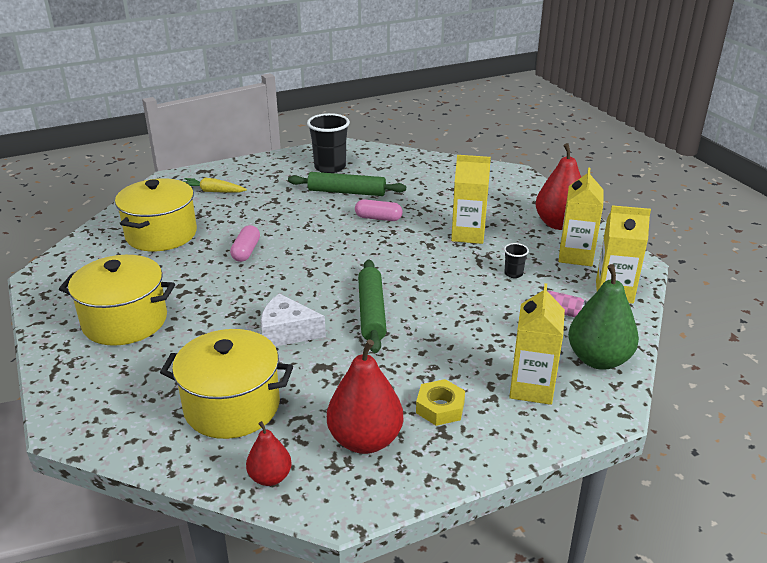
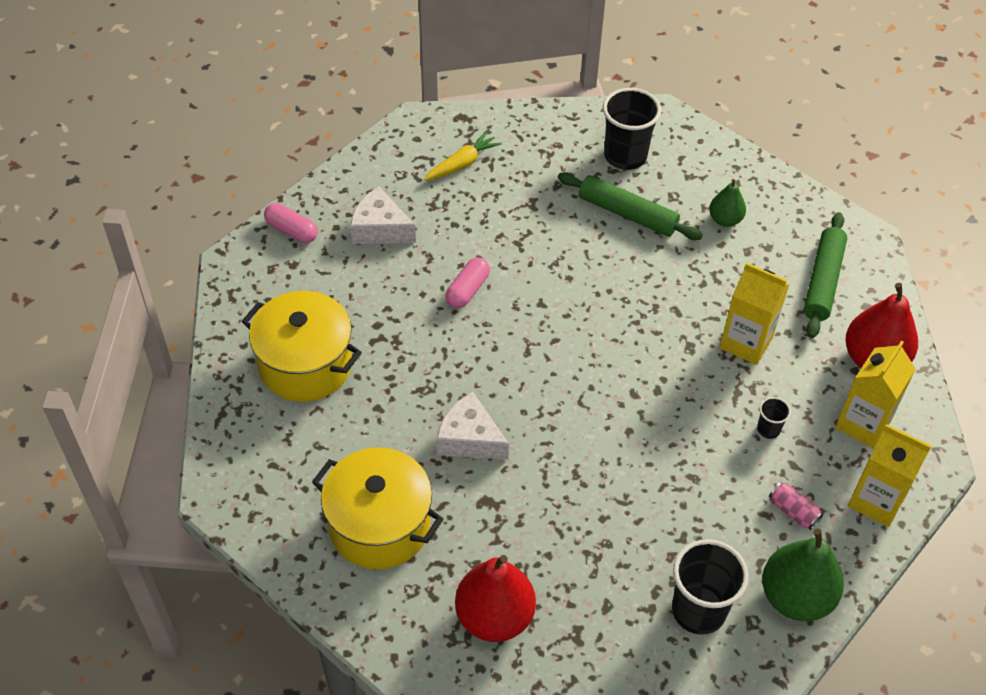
camera: 20 degrees right, 20 degrees up
(161, 234) = (380, 229): yellow pot -> white cheese
(213, 191) = (462, 163): yellow carrot -> yellow carrot turned 105 degrees clockwise
(270, 477) = (388, 629): red pear -> none
(371, 312) = (573, 438): green rolling pin -> green rolling pin (823, 281)
(378, 218) = (647, 277): pink capsule -> pink capsule (292, 231)
(415, 182) = (725, 219): none -> green pear
(440, 407) = (588, 602): yellow nut -> none
(531, 388) = (698, 610): yellow carton -> black cup

